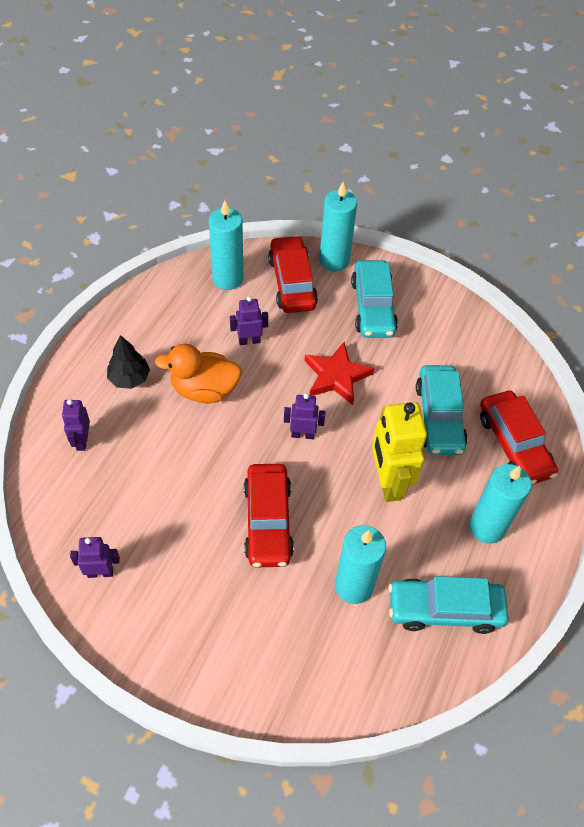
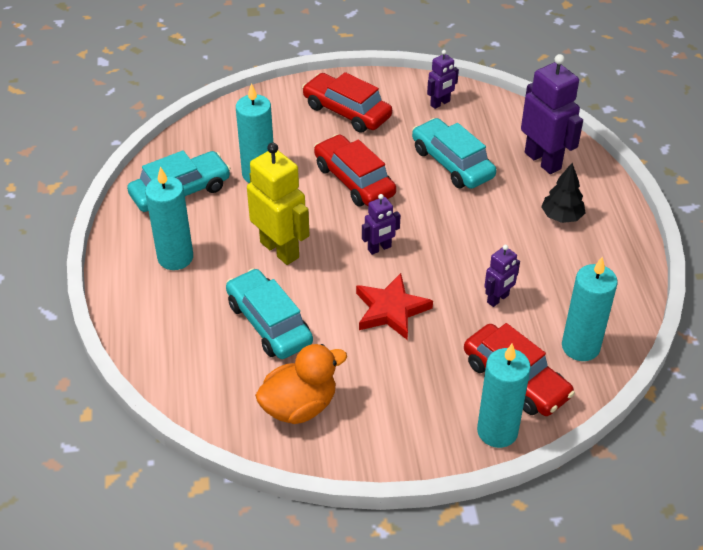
camera: 150 degrees right, 10 degrees down
(82, 441) = (543, 160): purple robot -> purple robot, size x1.89
(204, 390) = (493, 239): orange duck -> orange duck (299, 406)
(373, 307) = (412, 399): turquoise car -> turquoise car (452, 163)
(514, 444) = (183, 335): red car -> red car (347, 111)

